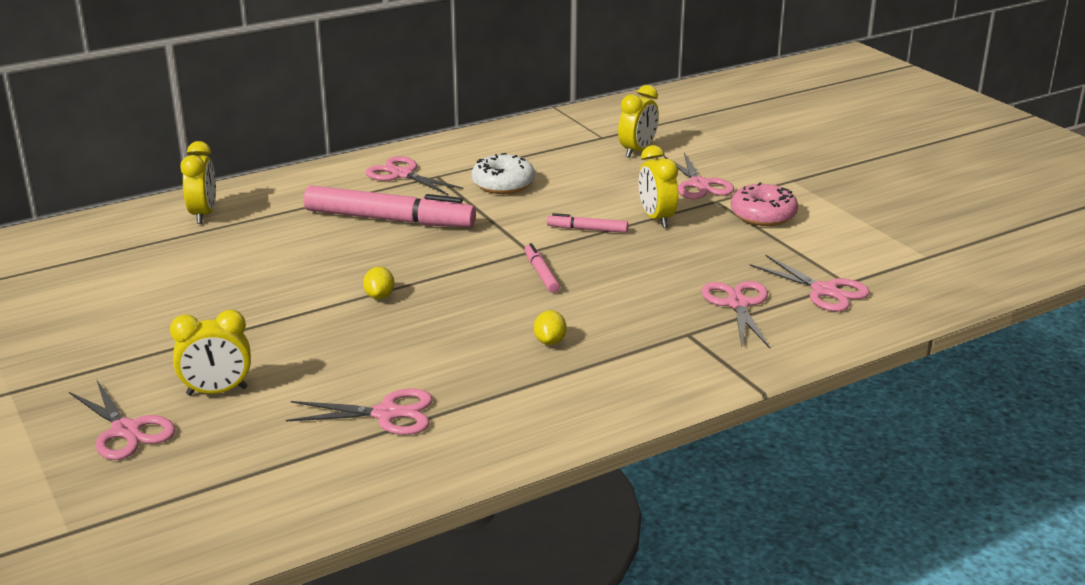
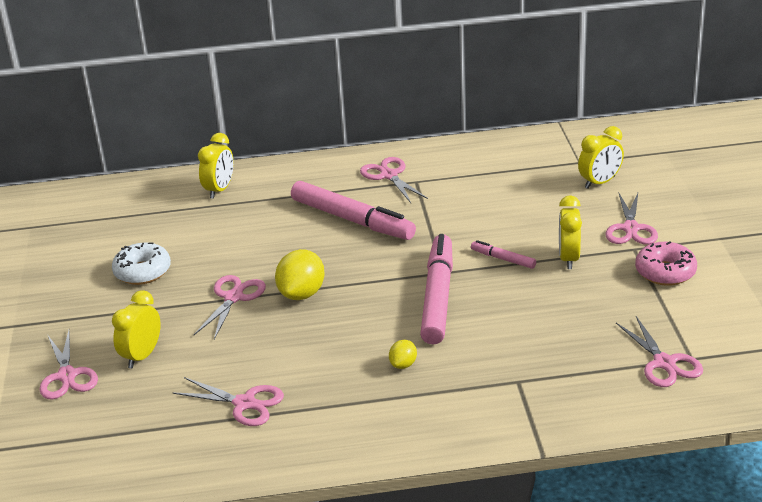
camera: 25 degrees right, 5 degrees up
(217, 391) = (142, 356): yellow clock -> yellow clock turned 105 degrees clockwise
(379, 296) = (302, 294): yellow lemon -> yellow lemon, size x1.89
(503, 184) = (463, 199): white donut -> white donut (142, 272)
(541, 274) = (437, 297): pink marker -> pink marker, size x2.19
(738, 304) = (579, 361): pink scissors -> pink scissors (233, 297)

